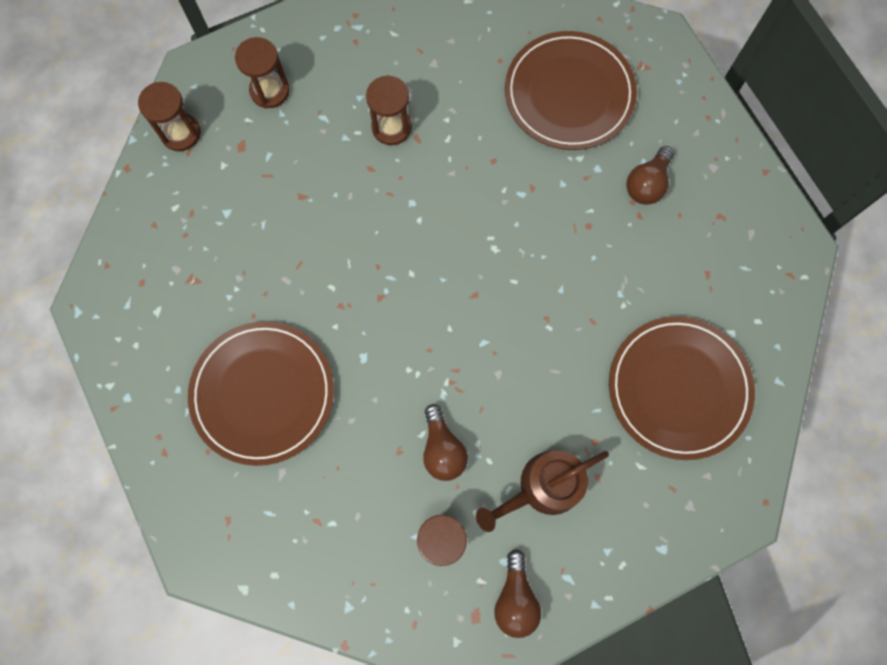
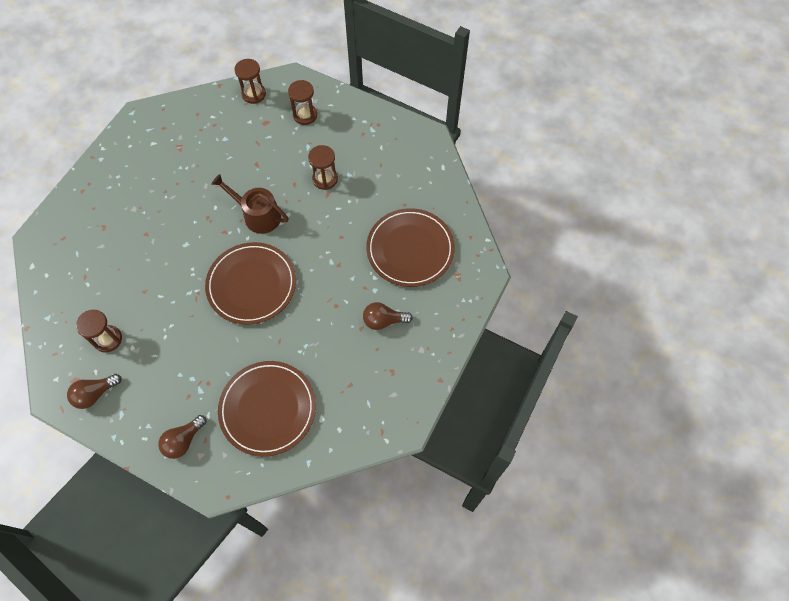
camera: 55 degrees right, 10 degrees down
(263, 393) = (138, 212): brown plate -> brown plate (251, 285)
(442, 449) = (158, 310): brown light bulb -> brown light bulb (183, 441)
(543, 487) = (165, 372): brown watering can -> brown watering can (258, 215)

